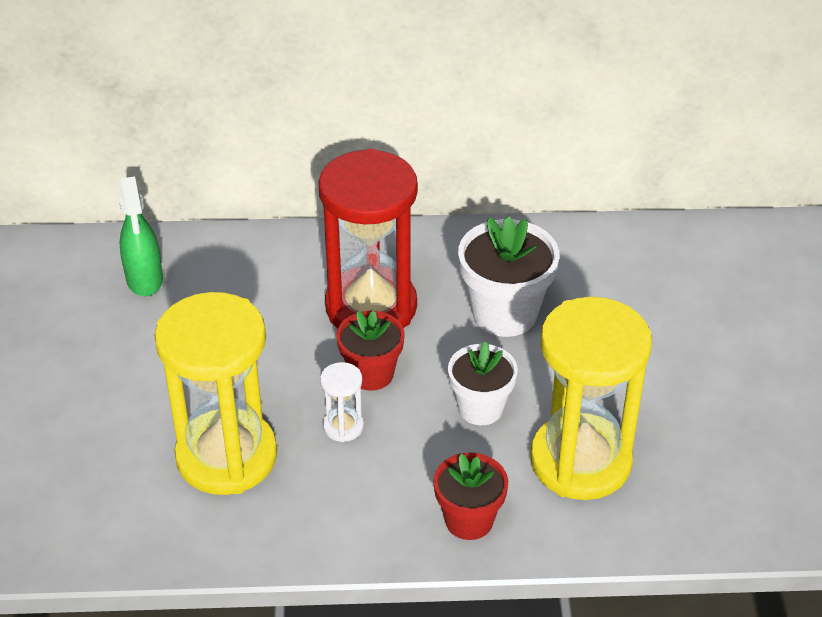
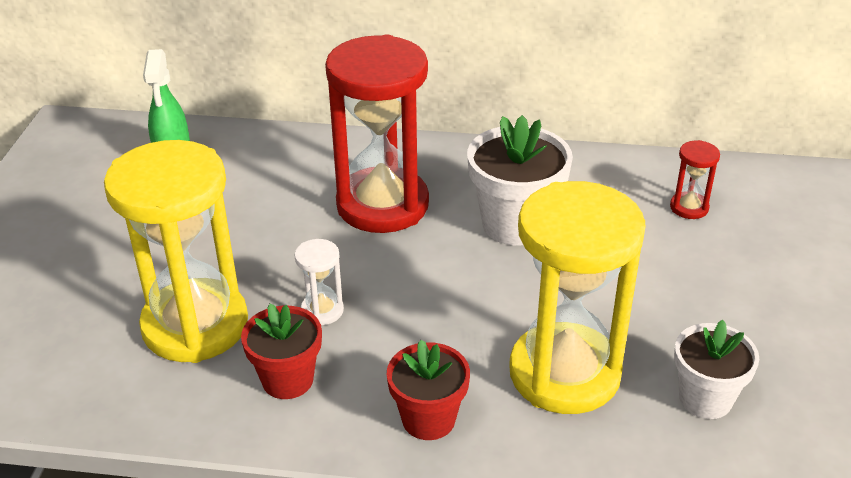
camera: 10 degrees right, 5 degrees down
(371, 374) = (365, 265): red flower pot -> red flower pot (287, 380)
(480, 408) = (469, 309): white flower pot -> white flower pot (705, 399)
(665, 277) = (689, 207): none -> red hourglass

